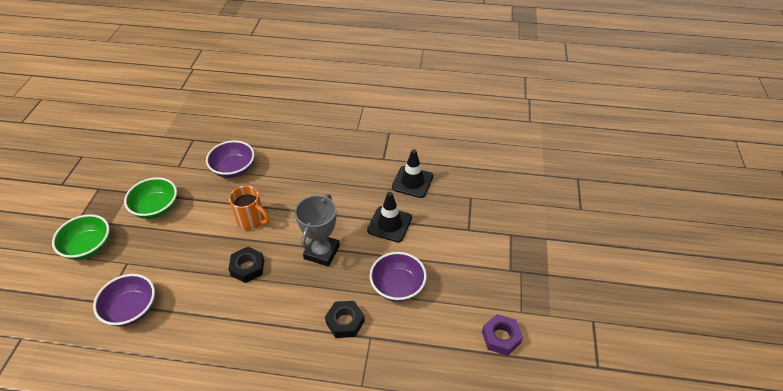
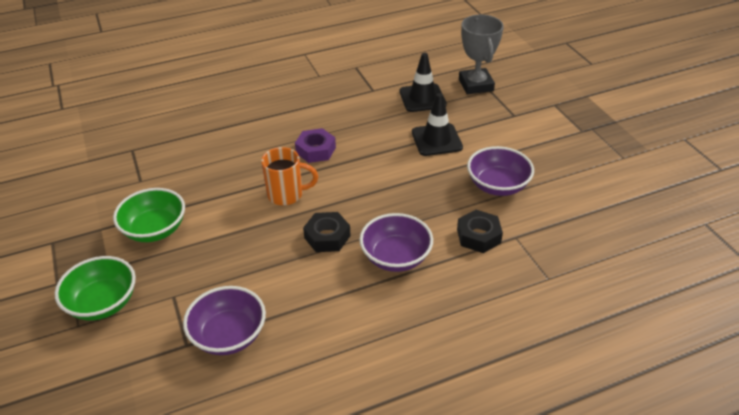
camera: 30 degrees left, 5 degrees down
(233, 169) = (214, 158): purple bowl -> purple bowl (396, 257)
(322, 252) = (393, 190): grey trophy -> grey trophy (476, 85)
(501, 337) = (627, 183): purple nut -> purple nut (316, 150)

